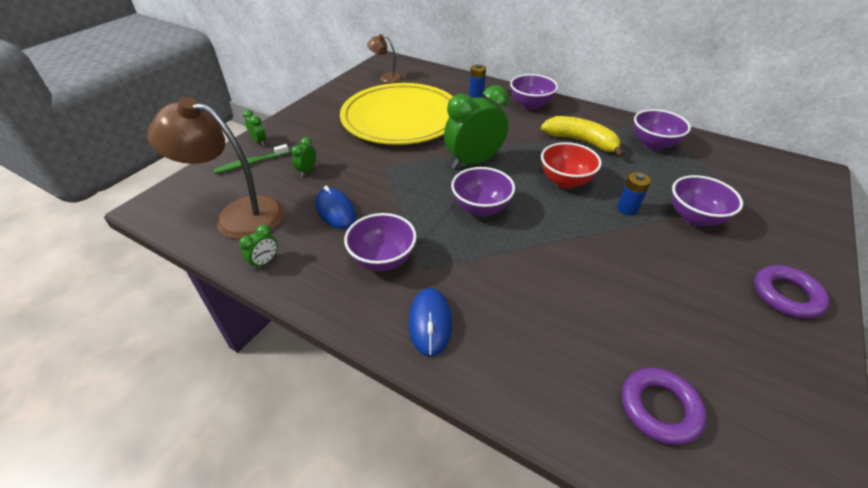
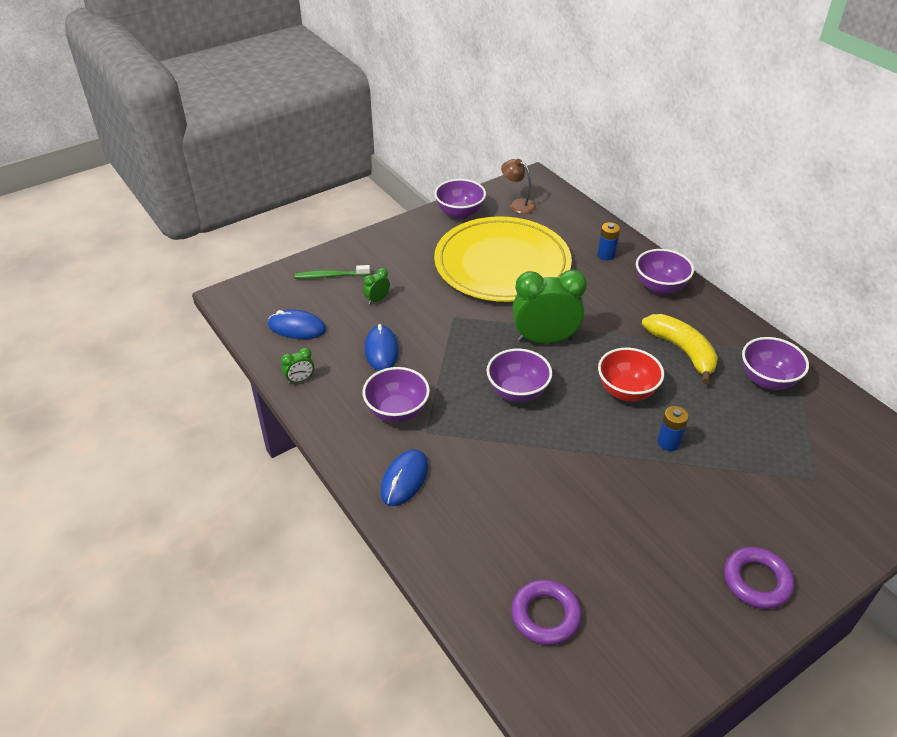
camera: 25 degrees right, 0 degrees up
(238, 215) = (297, 327): brown lamp -> blue mouse
(259, 141) = (348, 252): green clock -> none
(694, 218) = (734, 476): purple bowl -> purple bowl (460, 213)

